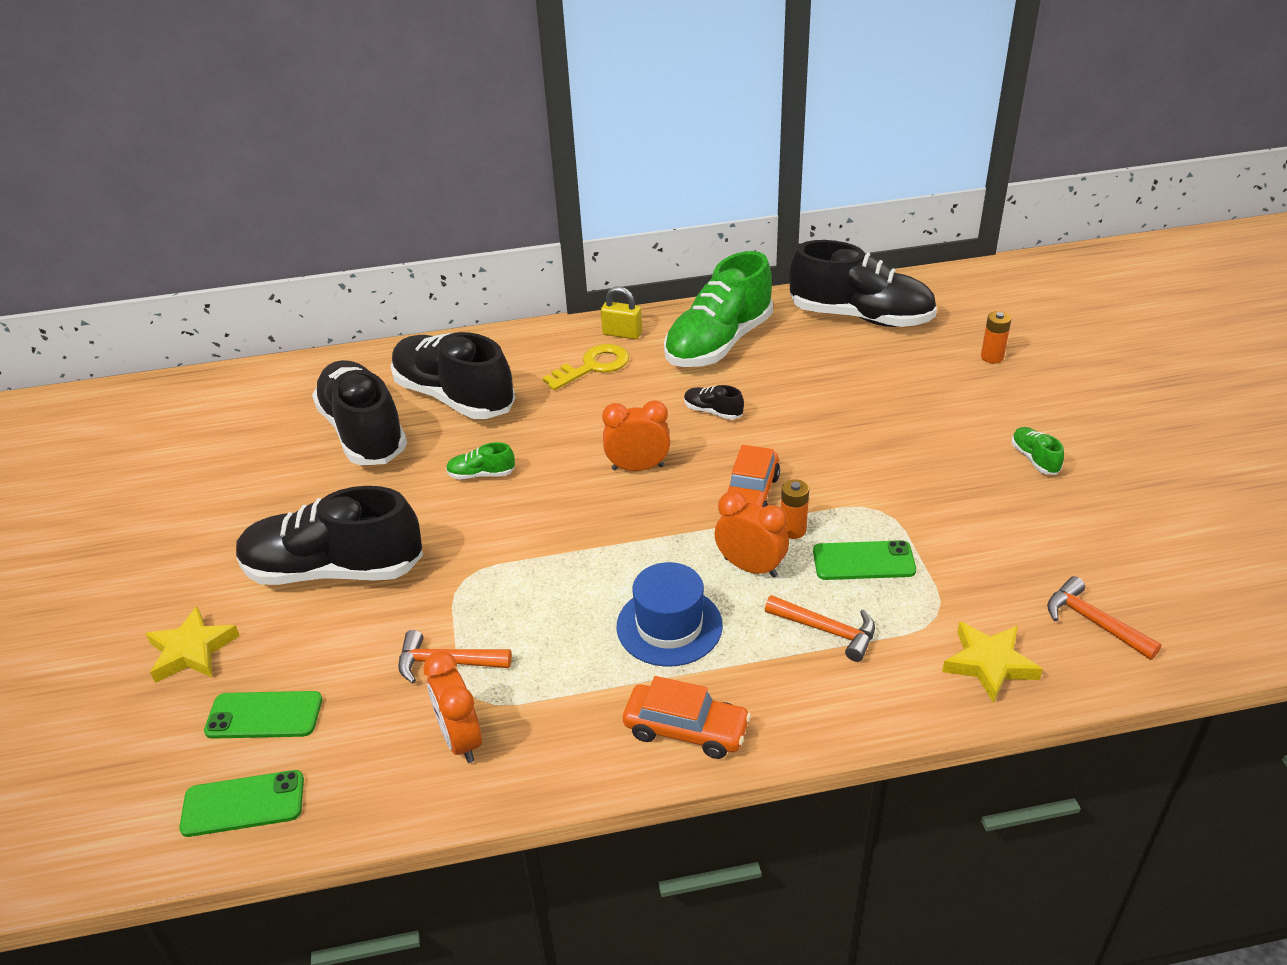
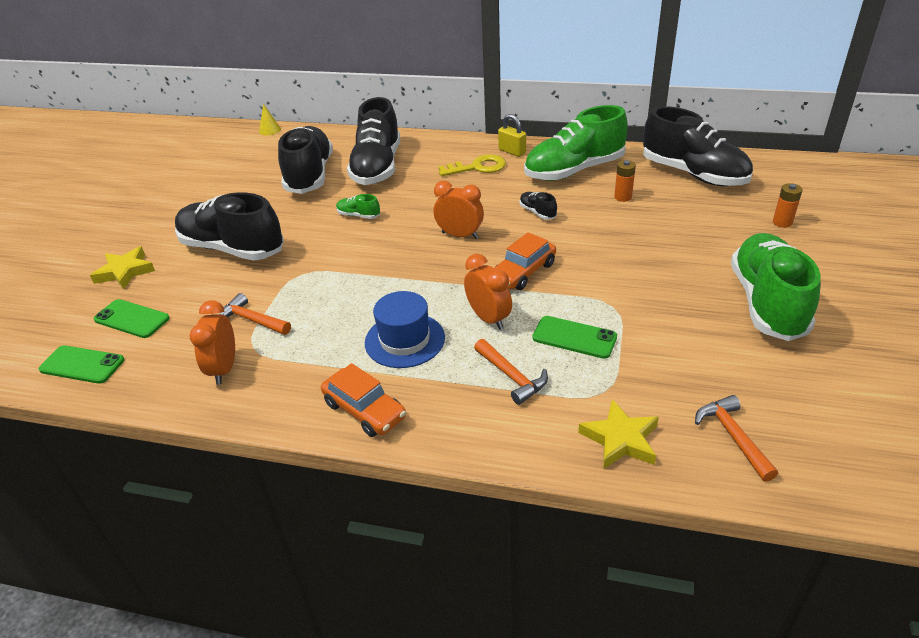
camera: 25 degrees right, 0 degrees up
(244, 375) = (270, 130): none -> yellow cone
(454, 397) = (377, 167): black shoe -> black shoe turned 150 degrees counterclockwise
(793, 530) = (537, 302): orange battery -> orange battery (623, 197)
(1034, 459) = (767, 302): green shoe -> green shoe, size x2.48

